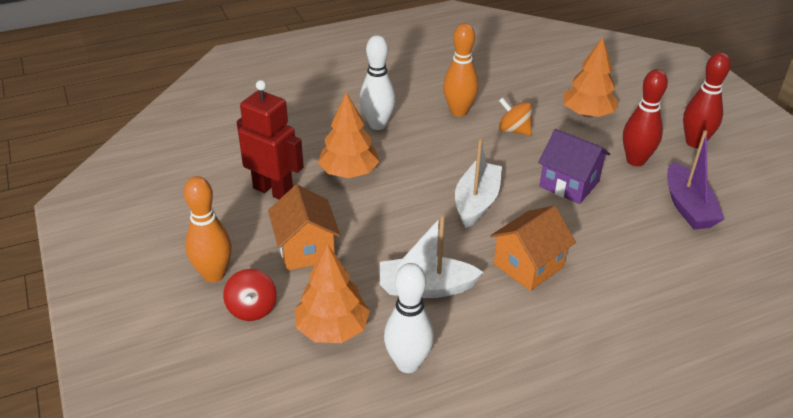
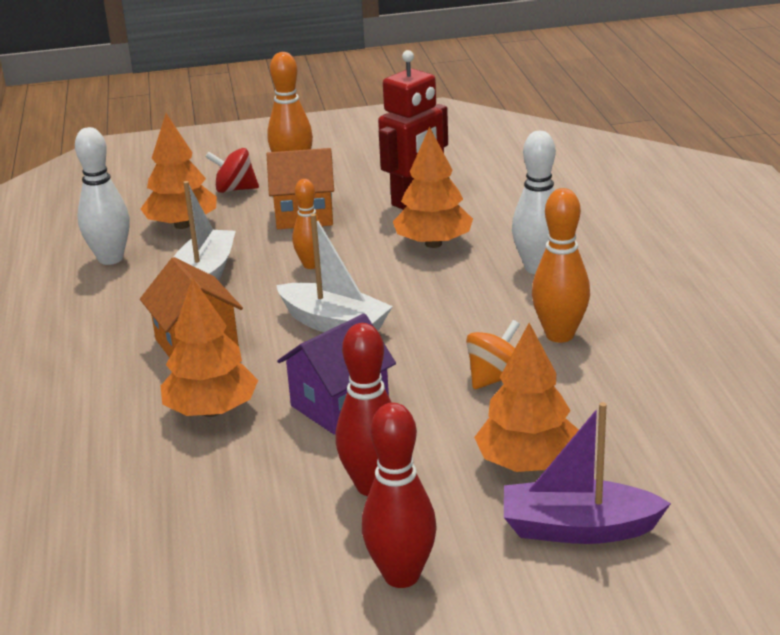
camera: 105 degrees right, 10 degrees down
(394, 229) = (311, 265): none -> orange bowling pin
(602, 238) = (211, 411): none -> orange tree
(688, 207) = (232, 511): purple boat -> purple boat (578, 528)

